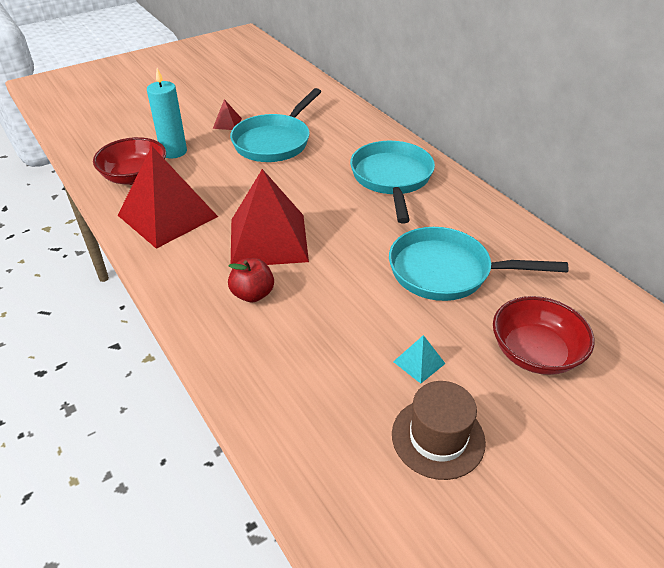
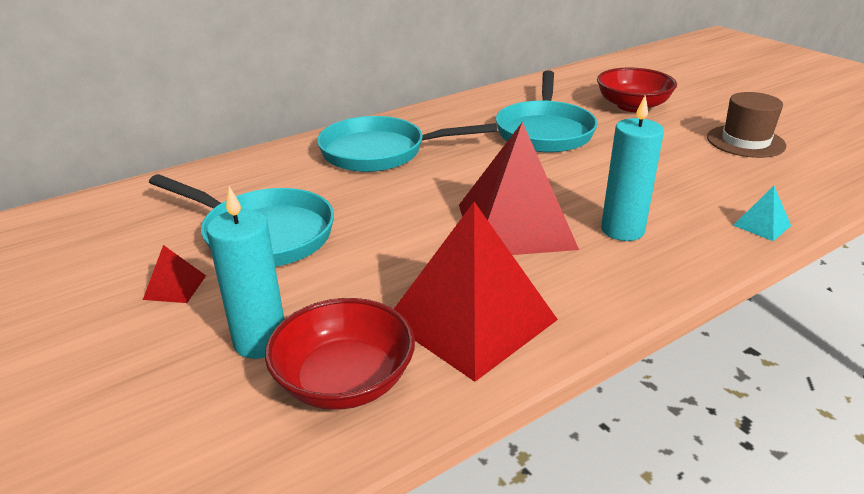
camera: 90 degrees left, 10 degrees down
(252, 294) = (622, 230): red apple -> turquoise candle
(419, 362) = (671, 146): turquoise pyramid -> turquoise pyramid (761, 225)

